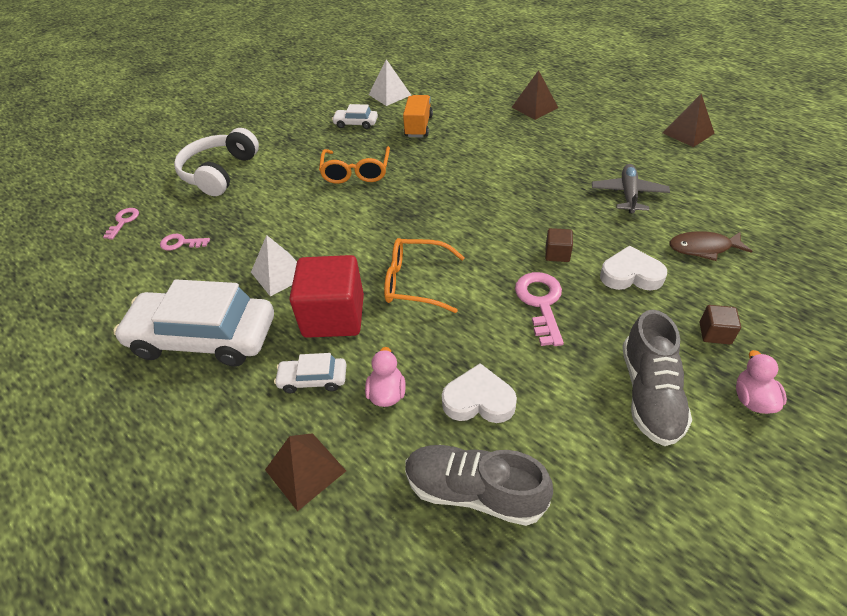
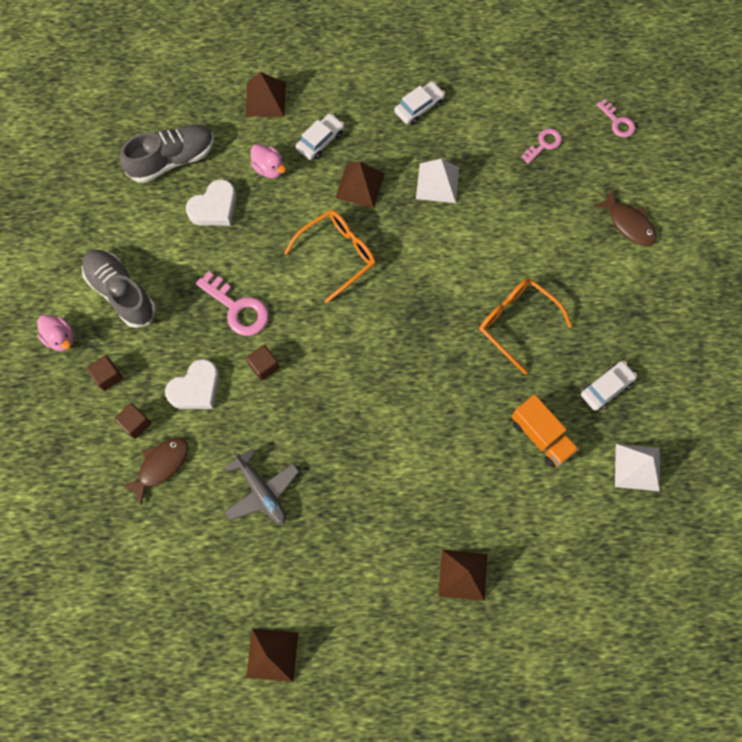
camera: 130 degrees right, 25 degrees up
(204, 337) = (419, 107): white car -> white car, size x0.44
(220, 172) = (628, 223): white headphones -> brown fish
(334, 316) = (360, 185): red cube -> brown pyramid
(708, 285) = (136, 423): none -> brown cube

